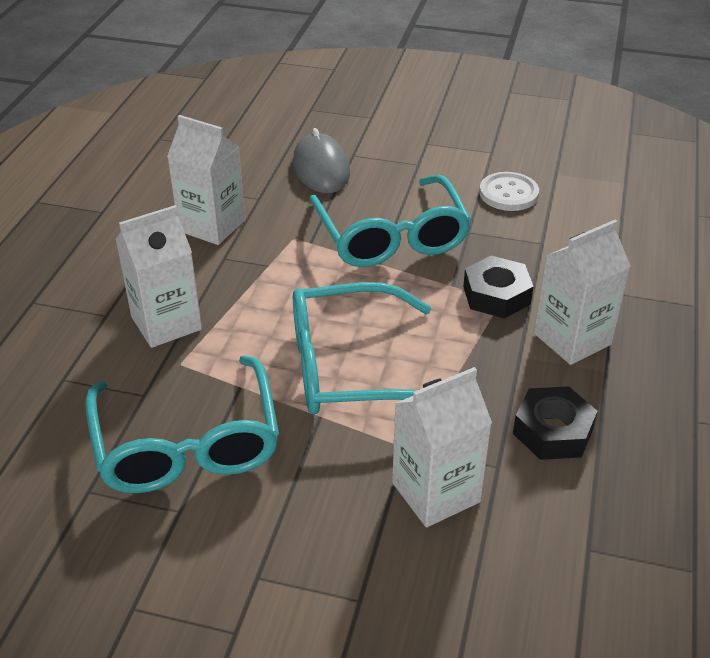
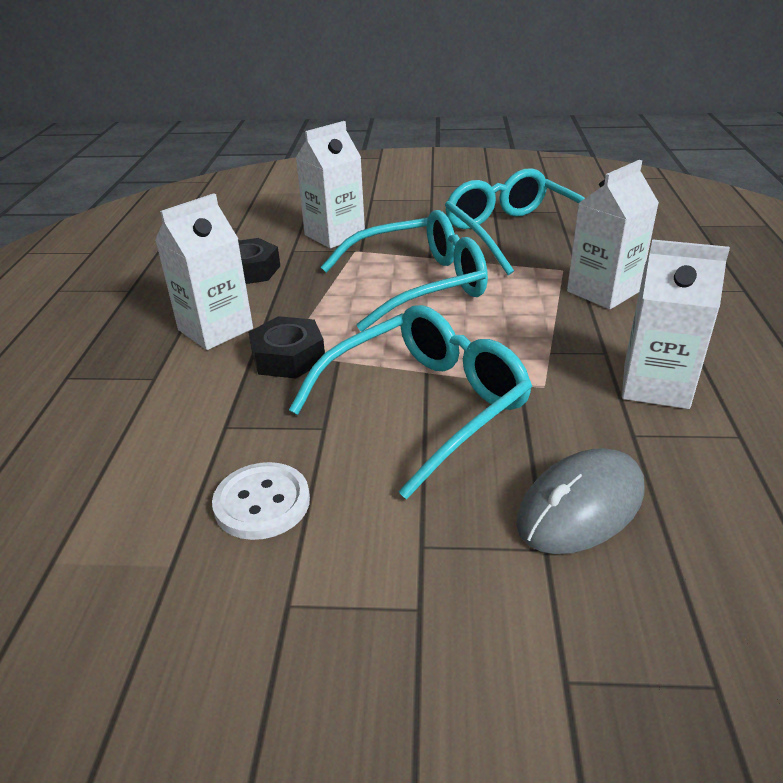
camera: 170 degrees right, 5 degrees down
(321, 168) = (581, 506): grey mouse -> grey mouse turned 75 degrees clockwise
(390, 236) = (424, 406): turquoise glasses -> turquoise glasses turned 75 degrees clockwise

